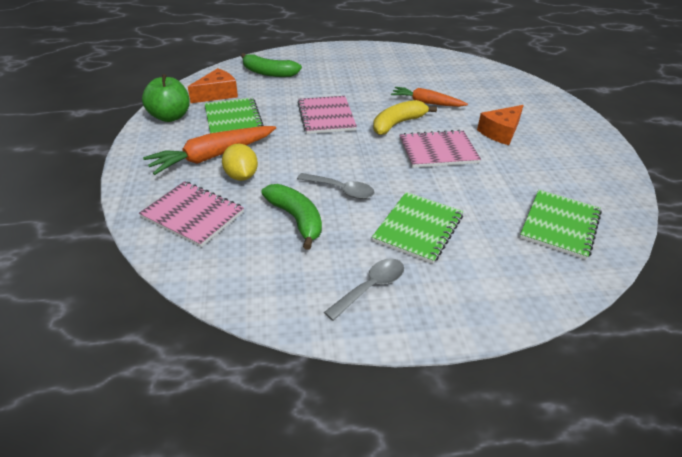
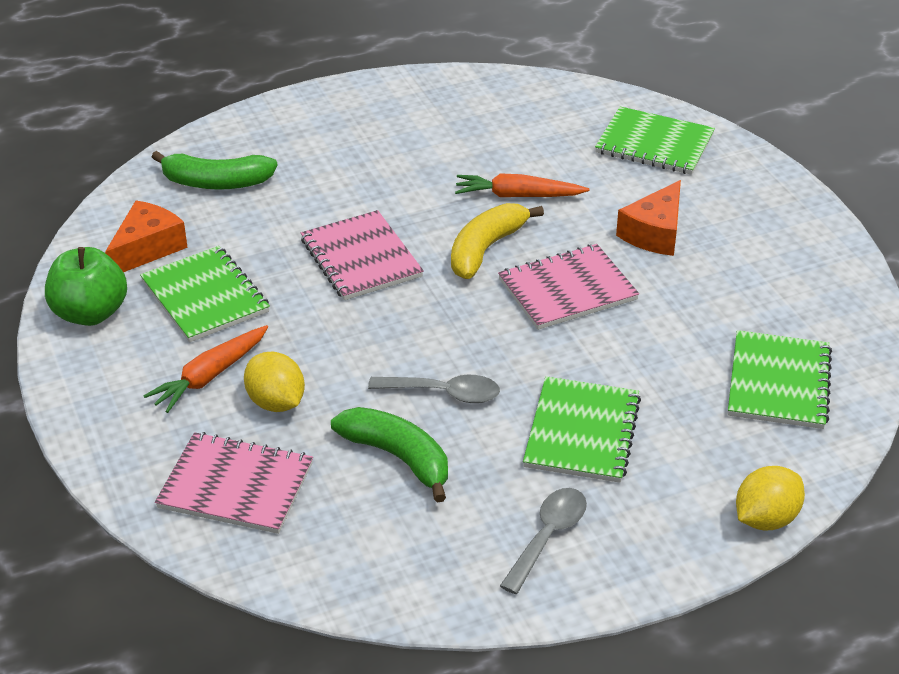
camera: 15 degrees left, 0 degrees up
(213, 156) = (210, 376): orange carrot -> orange carrot, size x0.66
(514, 92) = (654, 144): none -> green notebook
(529, 310) = (765, 519): none -> yellow lemon

